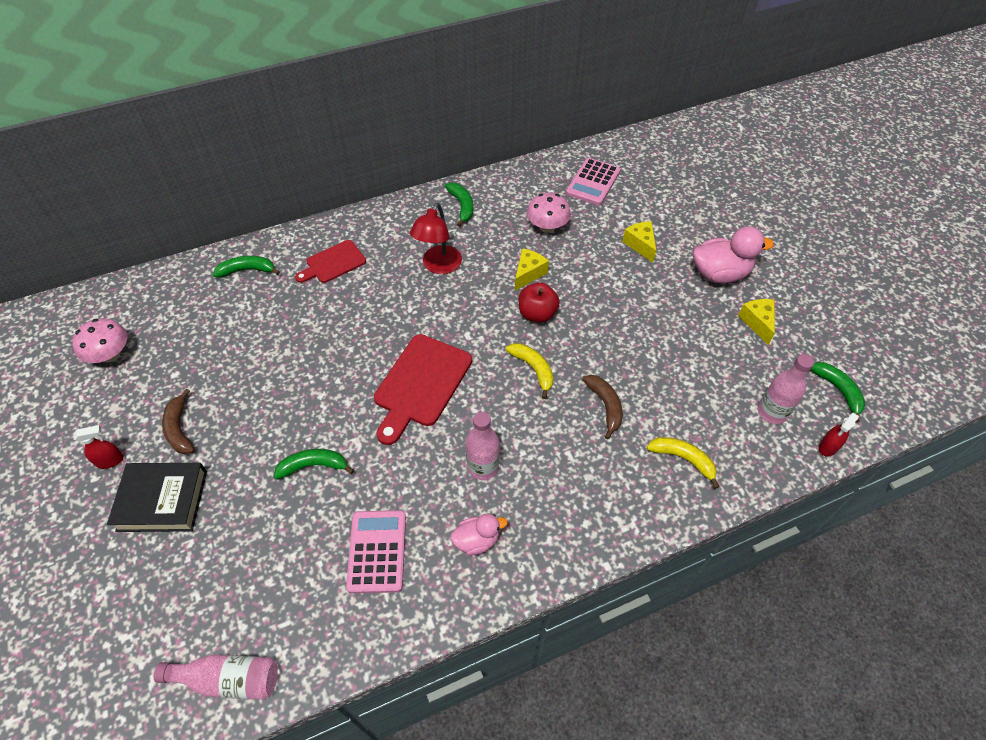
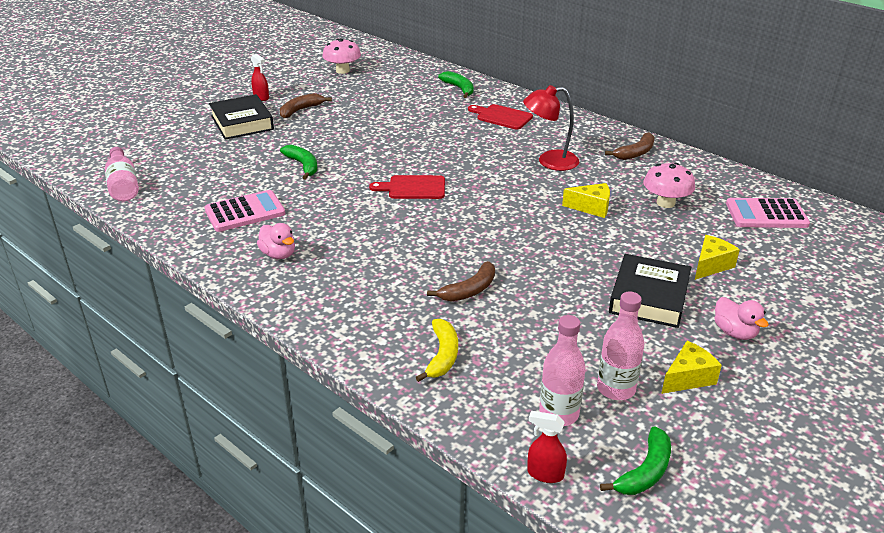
camera: 65 degrees right, 20 degrees down
(420, 384) = (413, 188): red cutting board -> red cutting board, size x0.62
(462, 206) = (635, 153): green banana -> brown banana
(483, 467) = (352, 239): pink bottle -> pink bottle (616, 389)
(533, 369) = (478, 238): yellow banana -> none
(537, 314) = (546, 224): red apple -> none
(662, 298) = (649, 297): none -> black book
(719, 273) = (734, 332): pink duck -> pink duck, size x0.59

